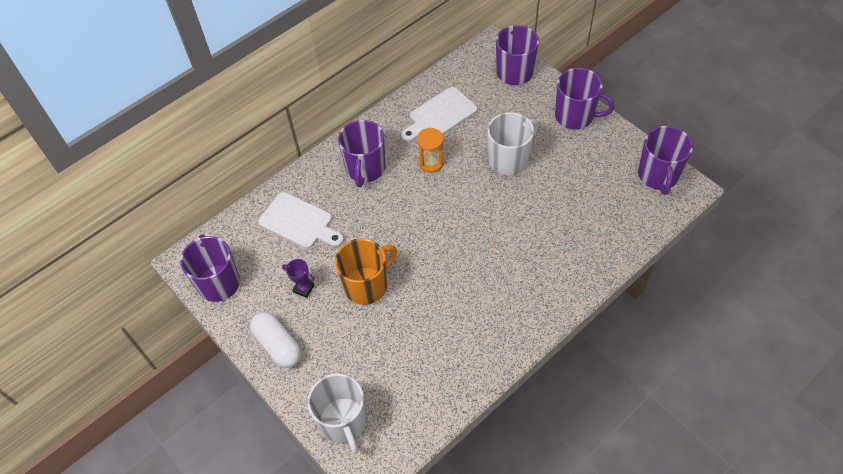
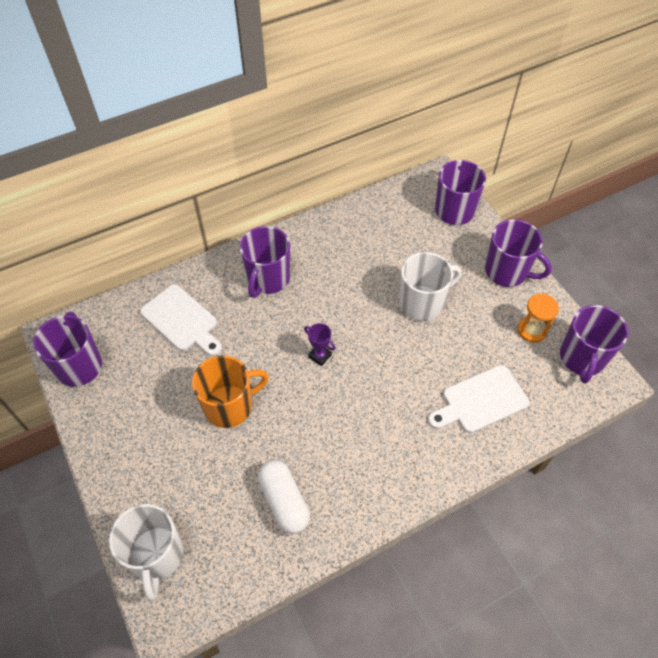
camera: 10 degrees right, 0 degrees up
(278, 345) = (116, 449): white capsule -> white capsule (284, 501)
(303, 288) = (163, 393): purple trophy -> purple trophy (320, 356)
(431, 162) = (338, 287): orange hourglass -> orange hourglass (531, 330)
(440, 115) = (362, 239): white cutting board -> white cutting board (481, 400)

